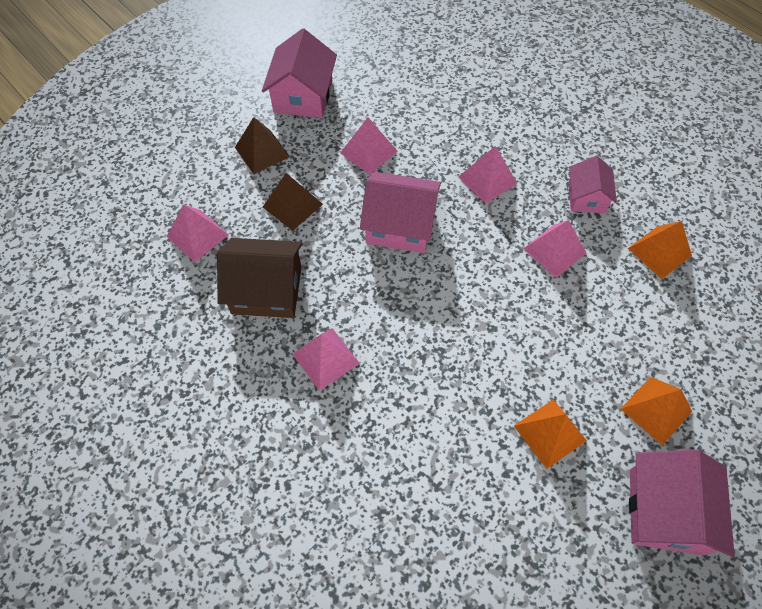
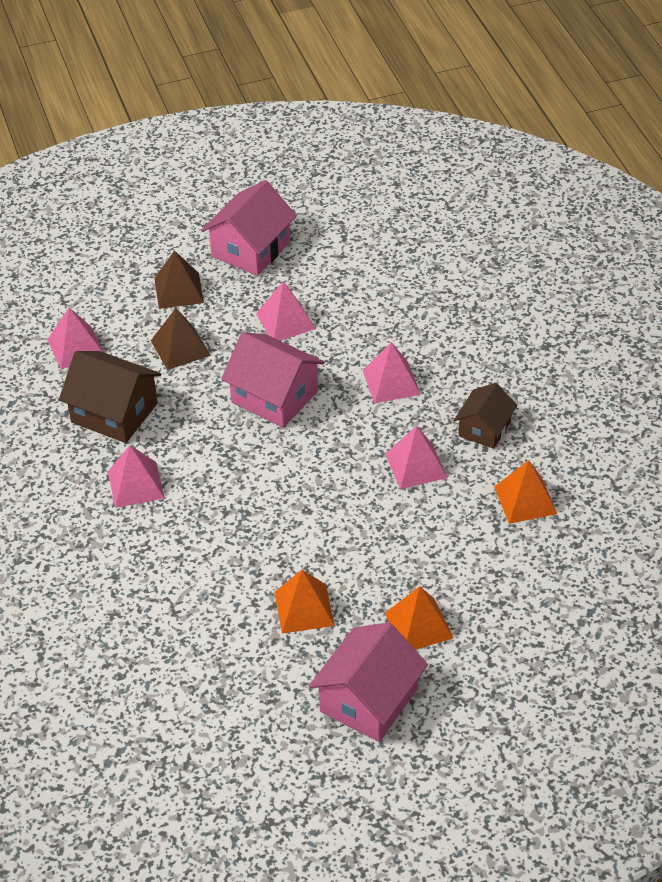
camera: 25 degrees right, 15 degrees down
(586, 197) = (484, 429): pink house -> brown house

